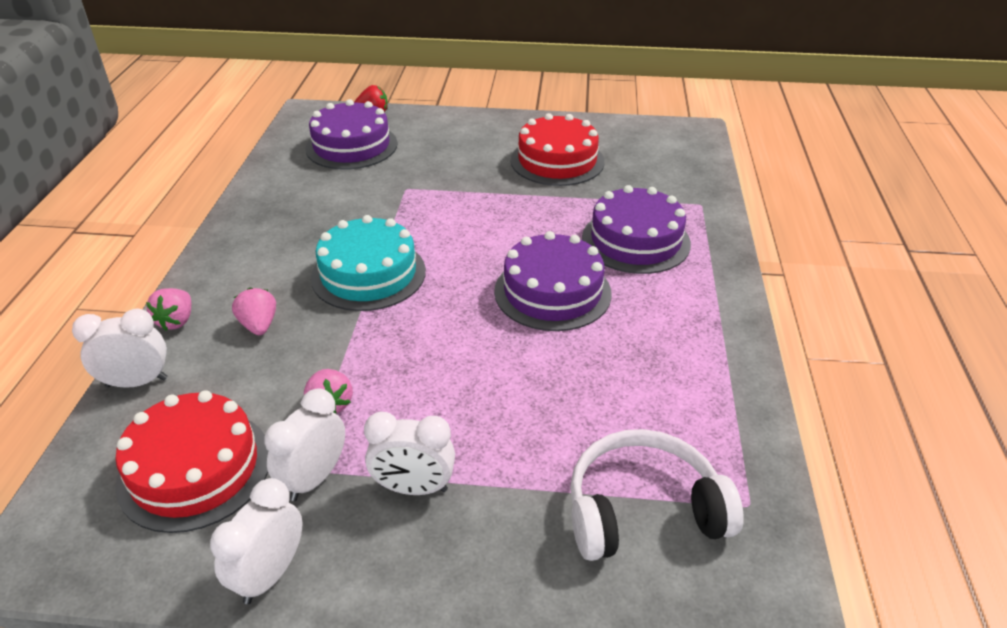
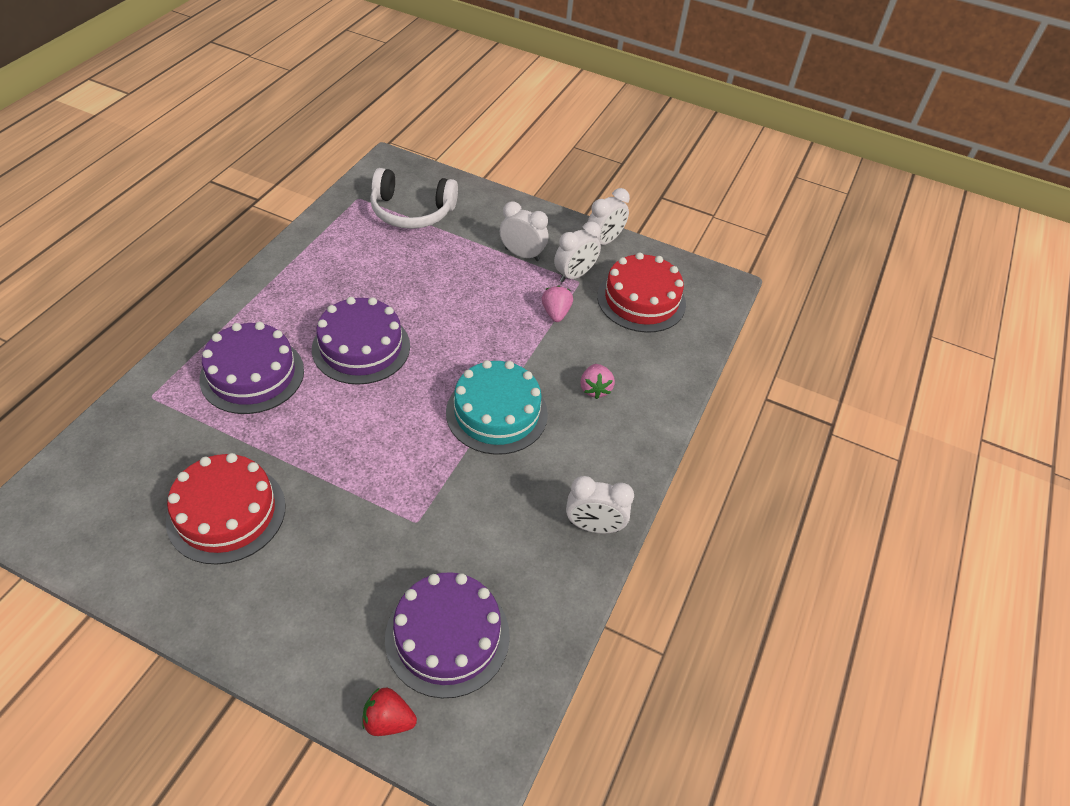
camera: 165 degrees left, 10 degrees up
(137, 382) = (682, 368): white clock -> white clock (594, 526)
(176, 321) = (658, 414): pink strawberry -> none

